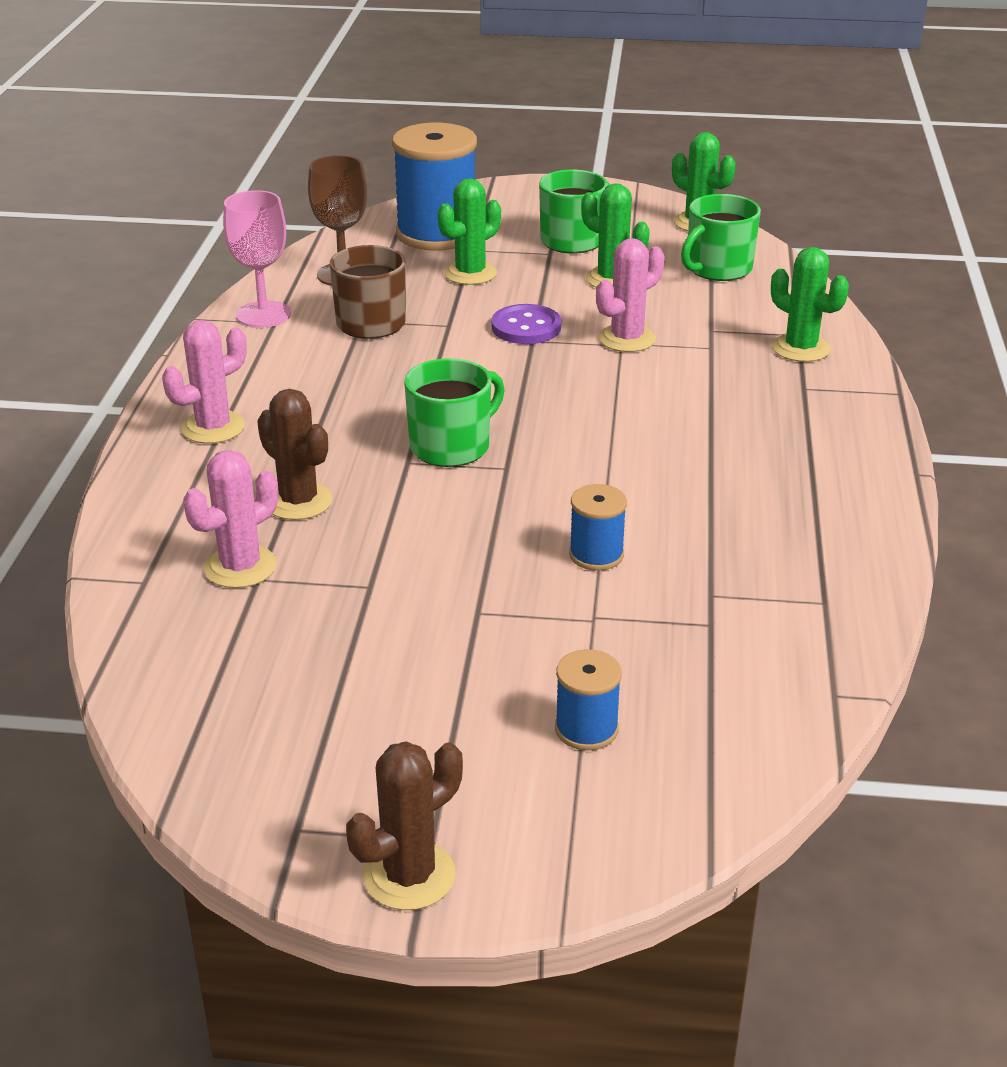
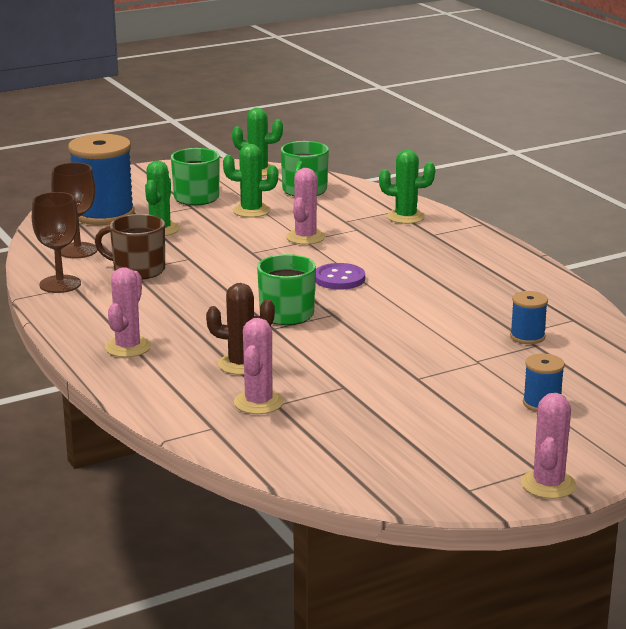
camera: 35 degrees left, 10 degrees down
(263, 315) = (60, 284): pink goblet -> brown goblet
(409, 876) = (548, 484): brown cactus -> pink cactus
(526, 327) = (238, 247): purple button -> purple button (339, 279)
(596, 555) = (439, 336): blue spool -> blue spool (527, 337)

